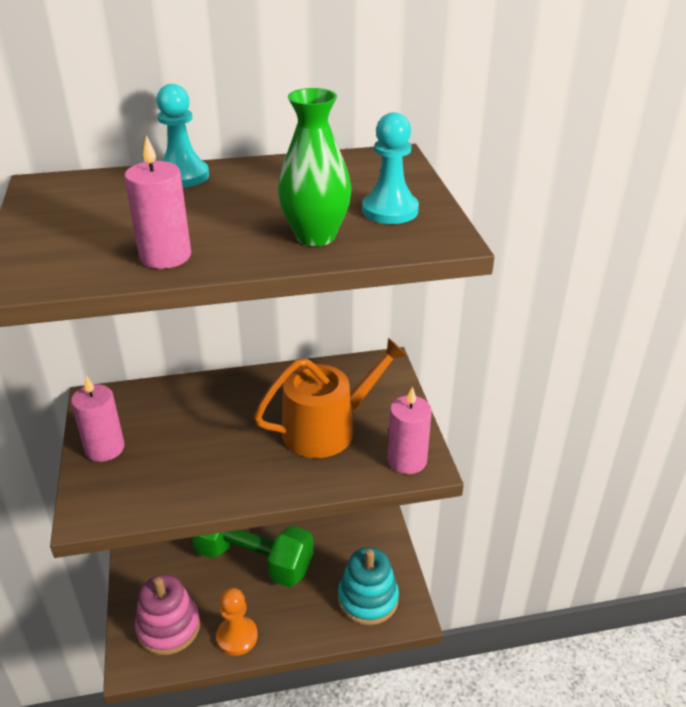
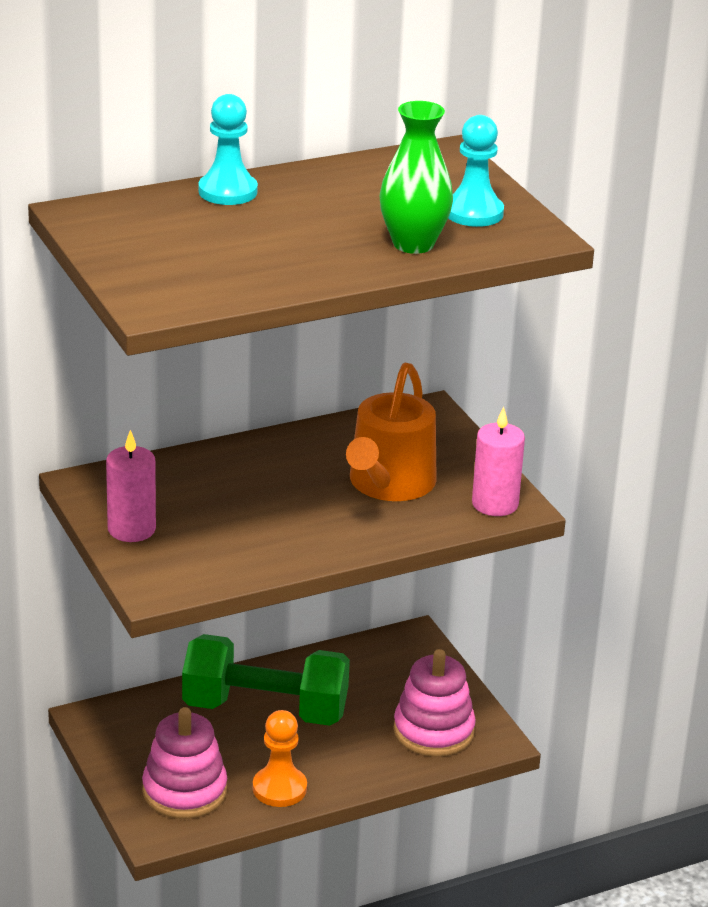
camera: 15 degrees left, 5 degrees down
(165, 256) = (277, 274): pink candle -> none
(327, 429) = (389, 484): orange watering can -> orange watering can turned 150 degrees clockwise
(368, 599) = (433, 731): turquoise stacking toy -> pink stacking toy

